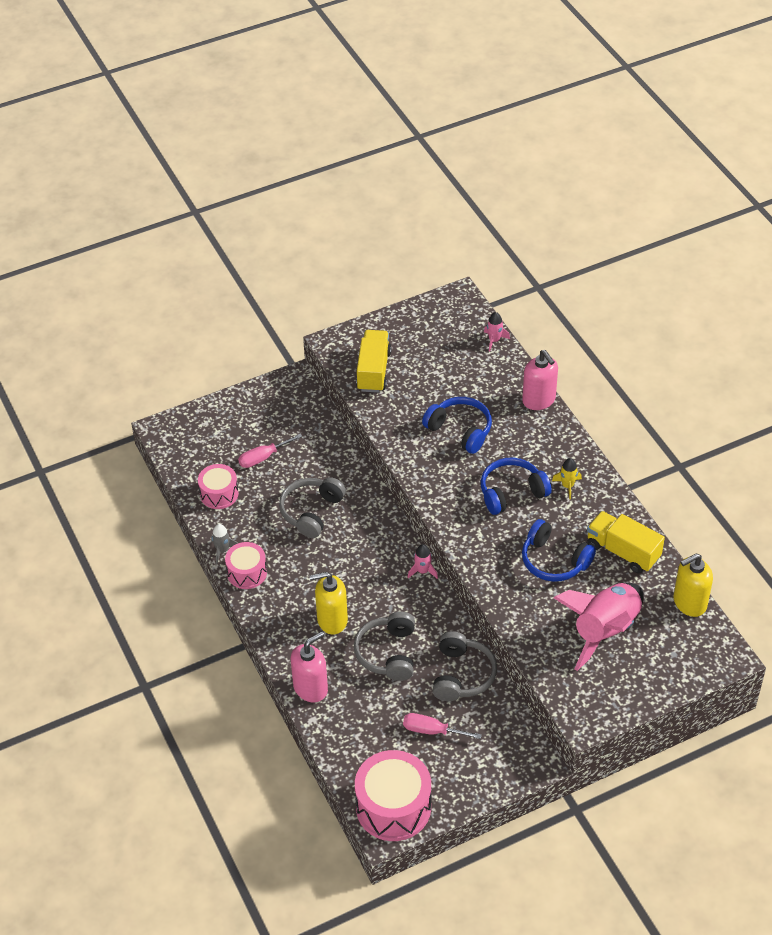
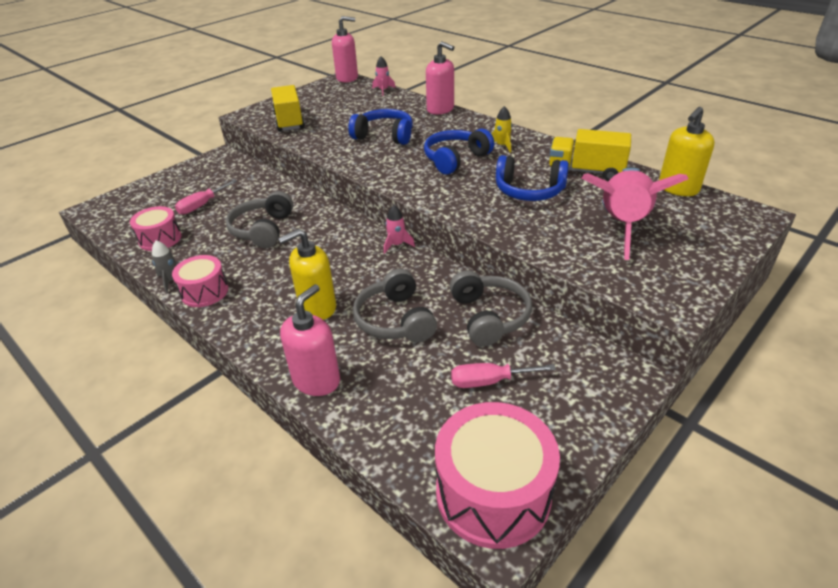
camera: 20 degrees left, 10 degrees down
(464, 299) = (347, 78): none -> pink soap dispenser

